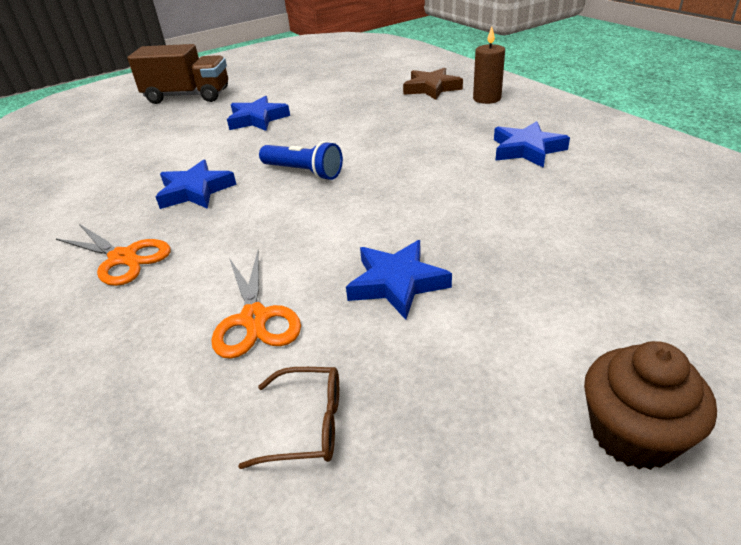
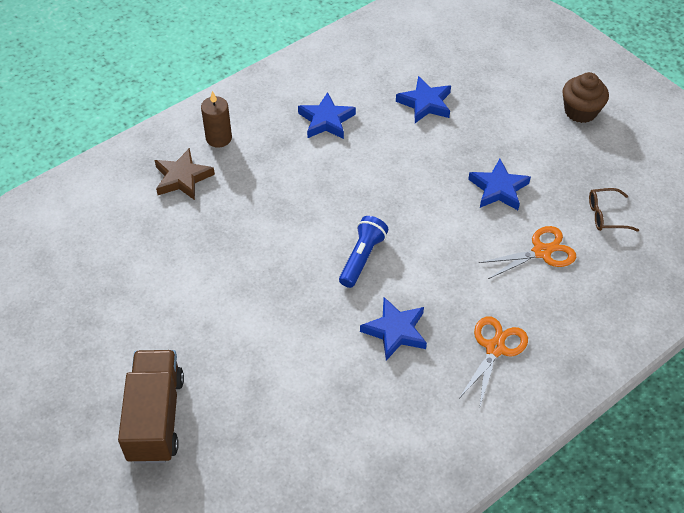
camera: 100 degrees left, 15 degrees up
(257, 119) = (242, 319): blue star -> blue star (425, 103)
(307, 425) = (606, 215): brown glasses -> brown glasses turned 90 degrees counterclockwise

